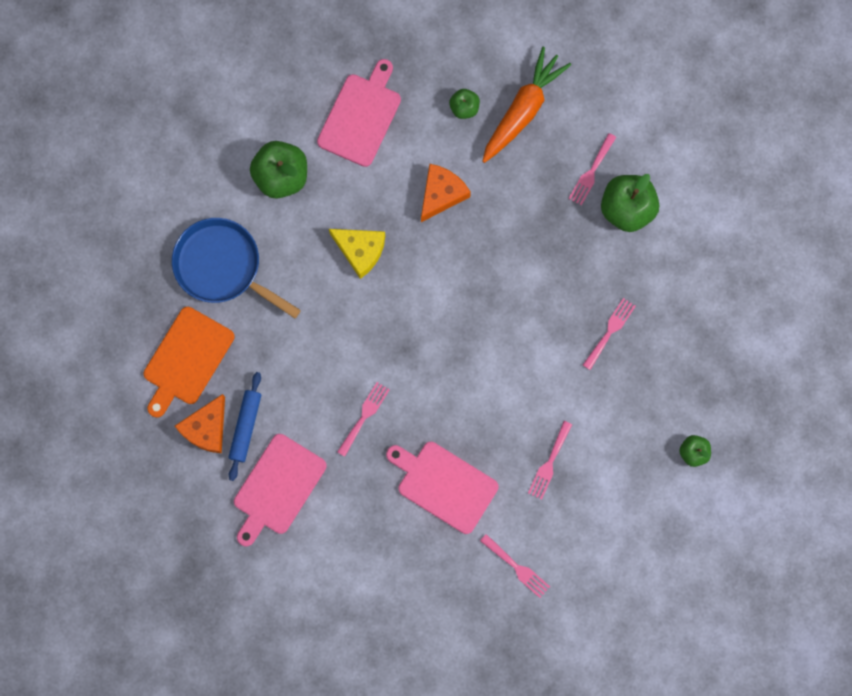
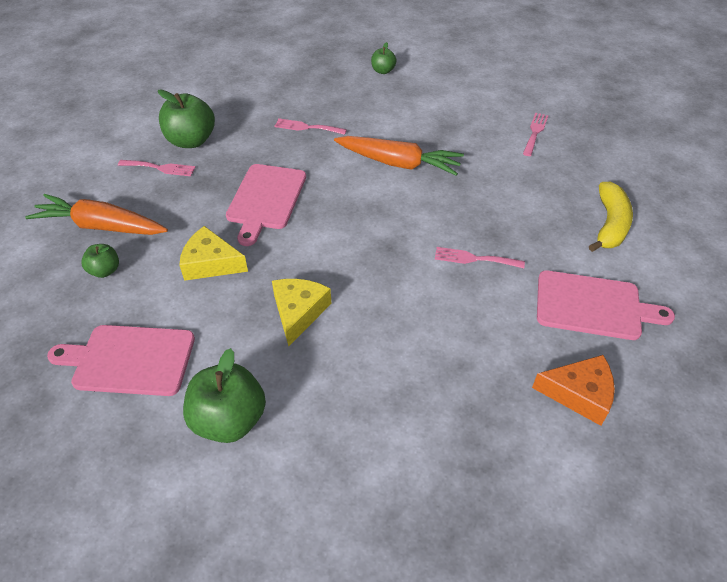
camera: 110 degrees left, 30 degrees down
(186, 359) = (513, 446): orange cutting board -> none
(222, 266) = (374, 447): blue pan -> none
(245, 427) = (551, 355): blue rolling pin -> none
(359, 560) = (610, 224): none -> yellow banana
(441, 194) = (211, 263): orange cheese -> yellow cheese
(444, 485) = (500, 188): pink cutting board -> pink cutting board (266, 199)
(517, 402) = (398, 163): none -> orange carrot
(549, 463) = (439, 134): pink fork -> none

